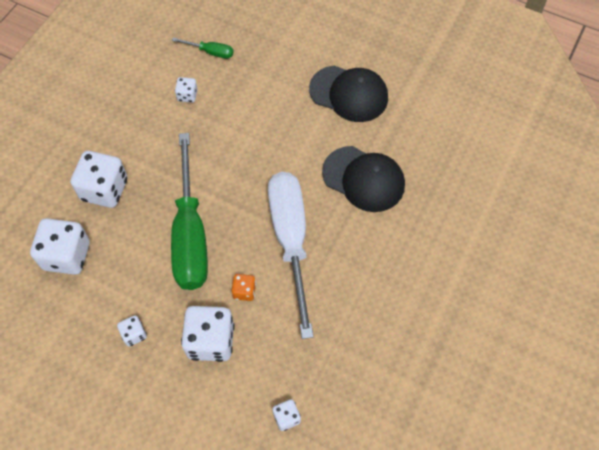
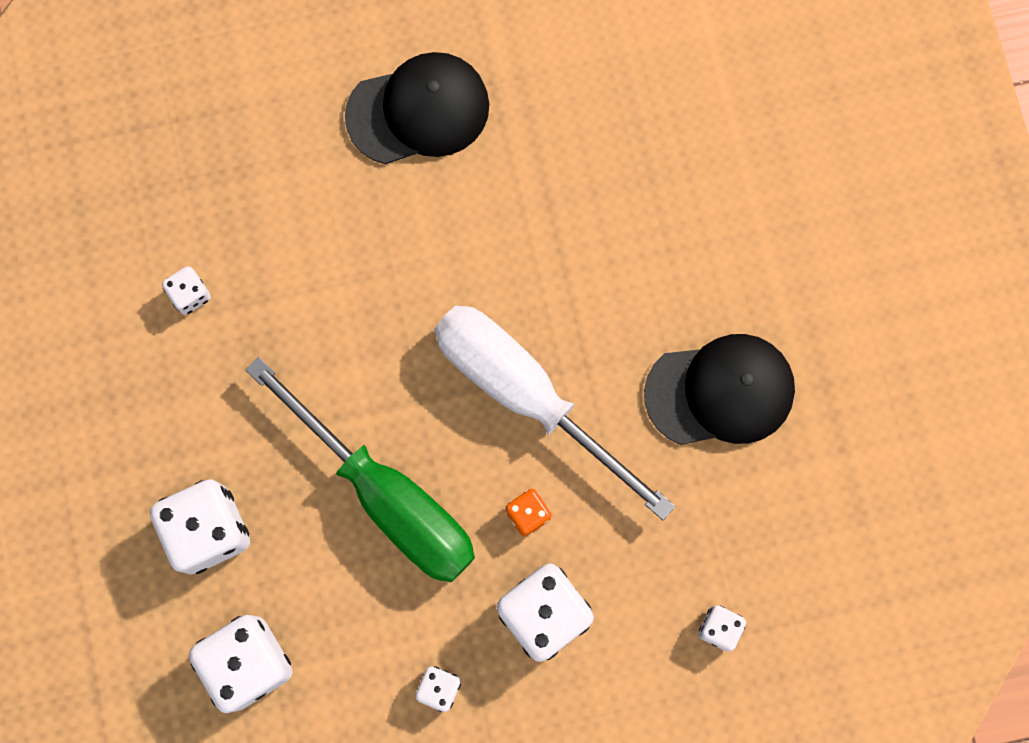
camera: 40 degrees left, 15 degrees up
(210, 52) = (159, 198): green screwdriver -> none
(363, 179) = (547, 228): black cap -> black cap (720, 392)

